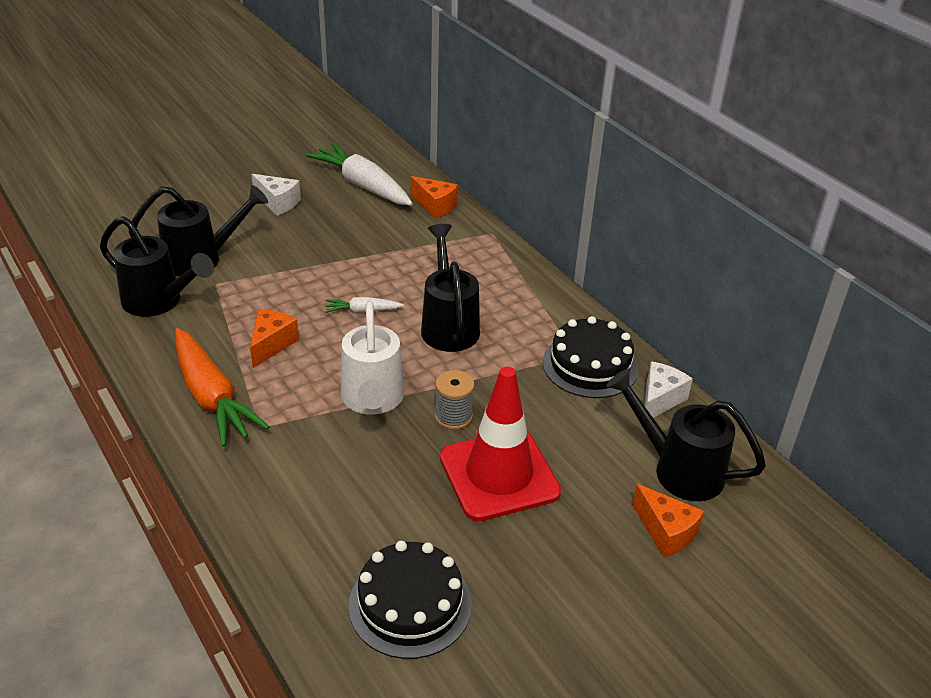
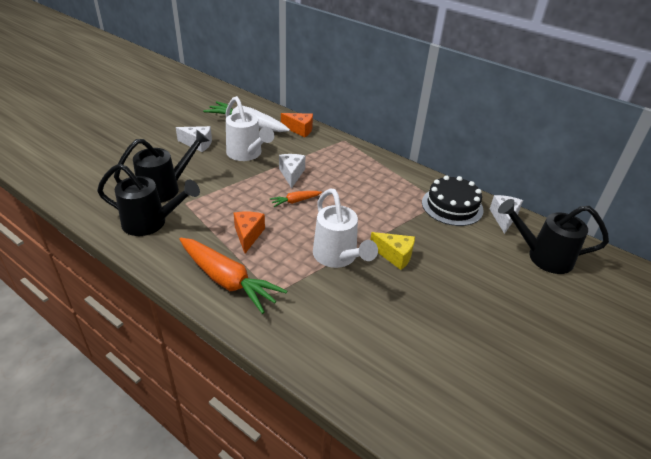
camera: 20 degrees left, 0 degrees up
(336, 230) = (247, 154): none -> white watering can
(362, 311) = (295, 201): white carrot -> orange carrot
(381, 271) = (291, 174): none -> white cheese
(410, 604) = (451, 390): black cake -> none
(448, 325) = (354, 199): black watering can -> none
(453, 416) = (395, 256): grey spool -> yellow cheese
(499, 475) = (446, 286): red traffic cone -> none
(666, 532) = (563, 296): orange cheese -> none

